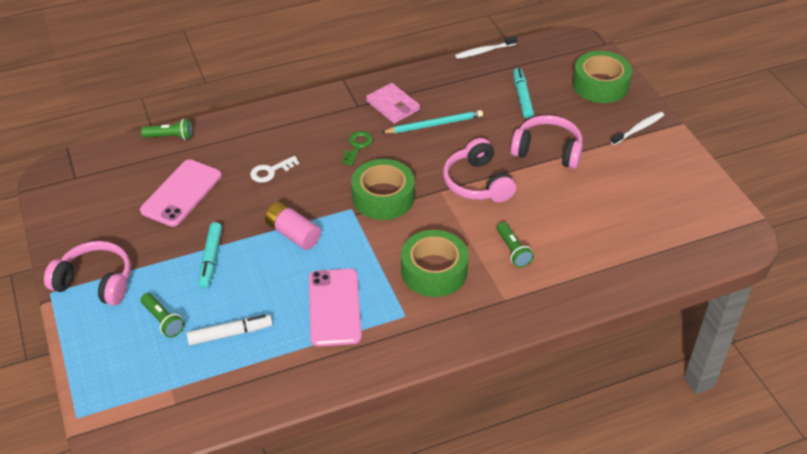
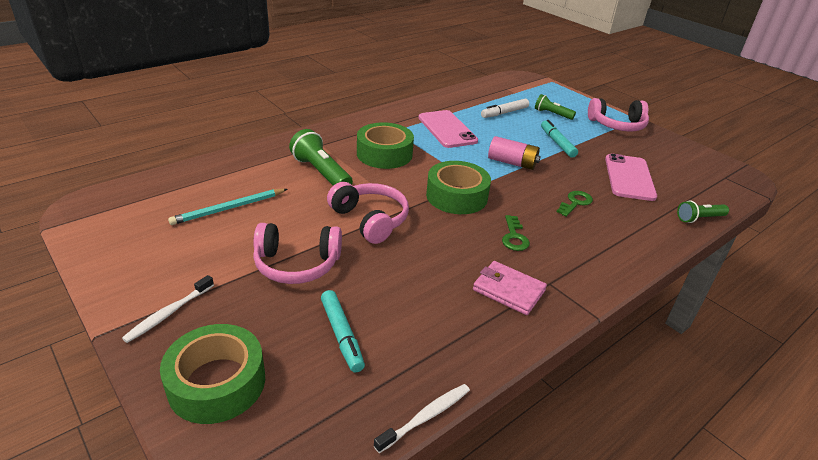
camera: 160 degrees right, 10 degrees down
(270, 171) = (575, 202): white key -> green key
(434, 124) = (445, 274): turquoise pencil -> turquoise pencil (229, 208)
(513, 251) = (321, 173): green flashlight -> green flashlight, size x1.64

